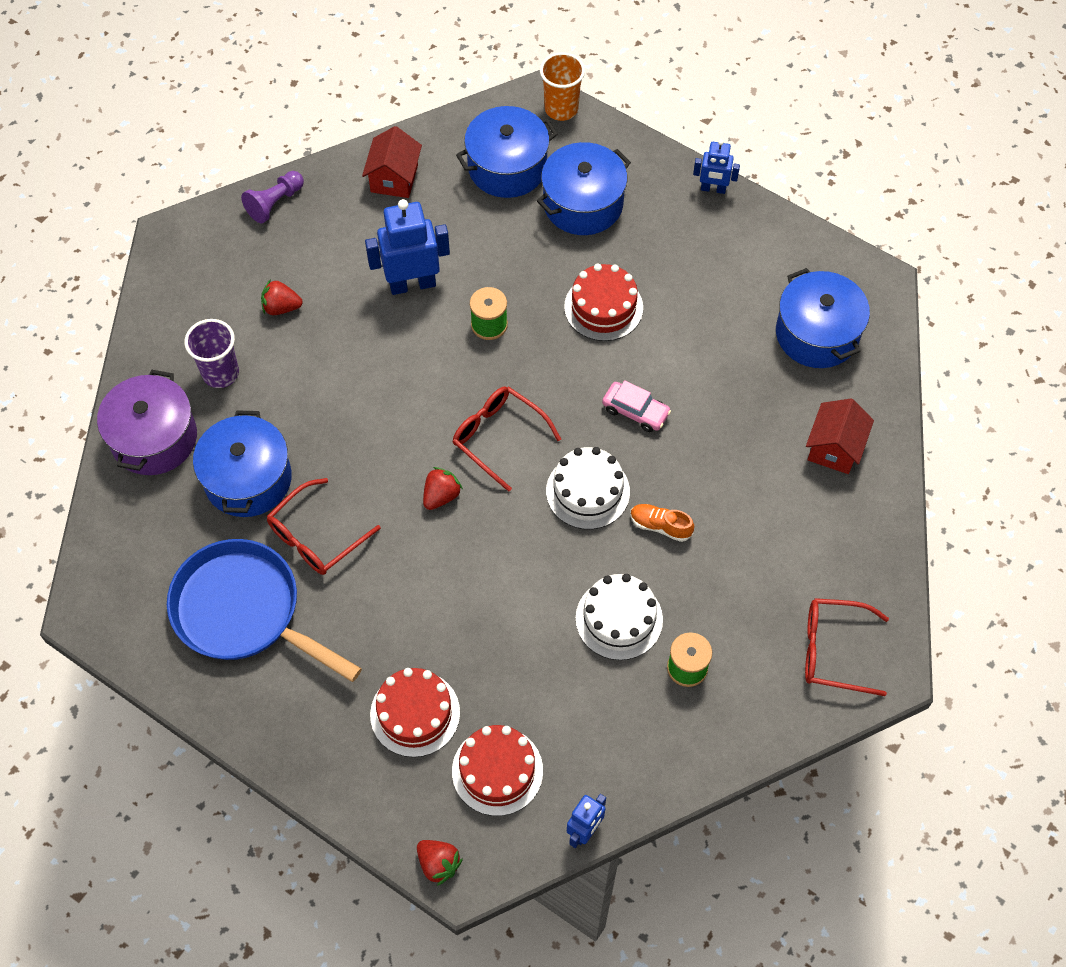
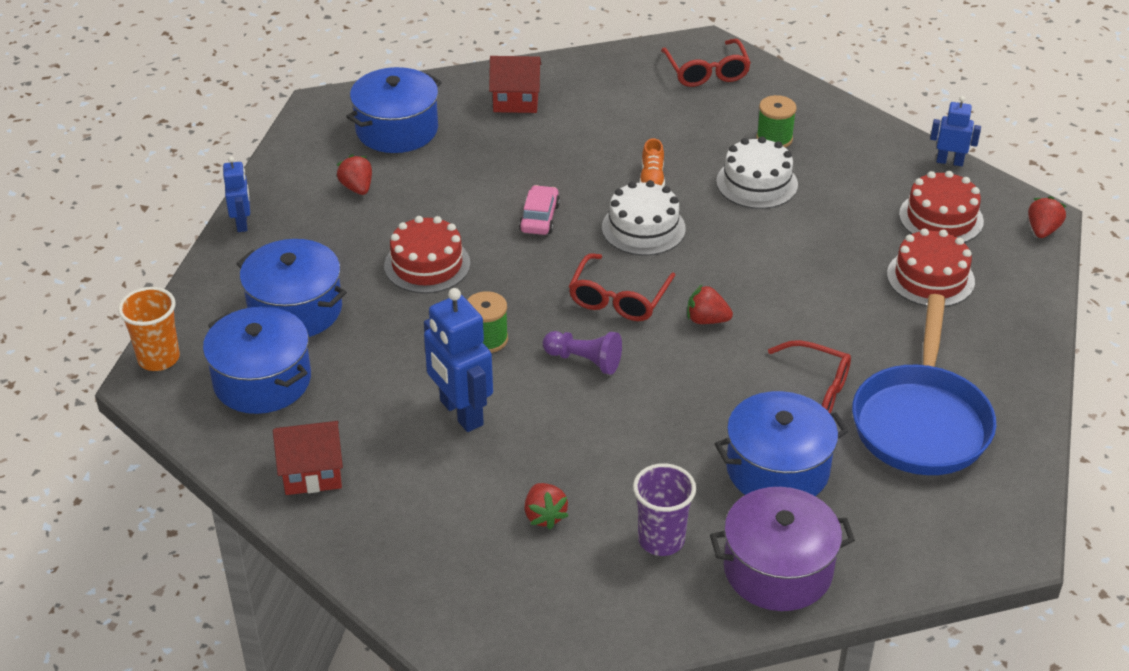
camera: 110 degrees left, 20 degrees down
(275, 203) = (392, 575): purple pawn -> purple pawn (584, 360)
(734, 281) = (357, 188): none -> red strawberry

